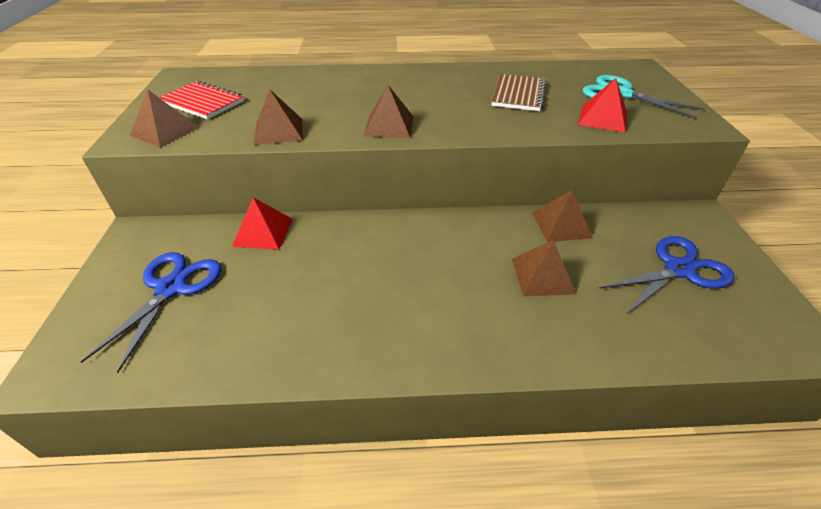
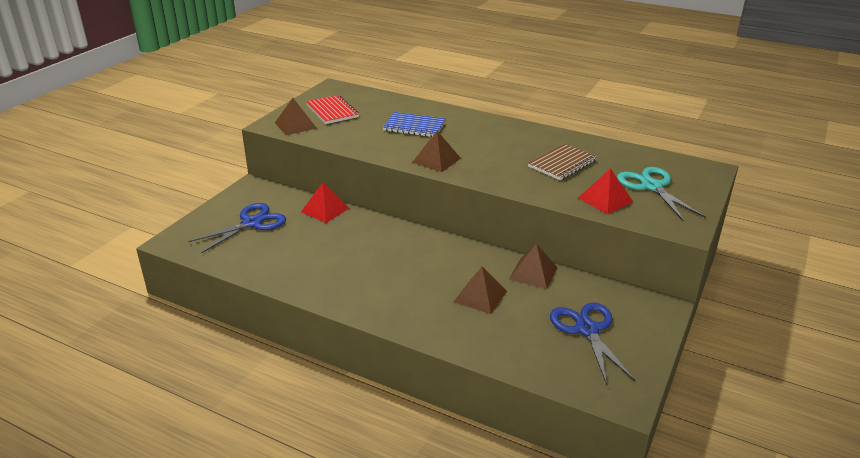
camera: 30 degrees right, 10 degrees down
(278, 131) = (362, 144): brown pyramid -> none
(323, 96) = (414, 126): none -> blue notebook
(679, 270) = (587, 330): blue scissors -> blue scissors turned 105 degrees counterclockwise

